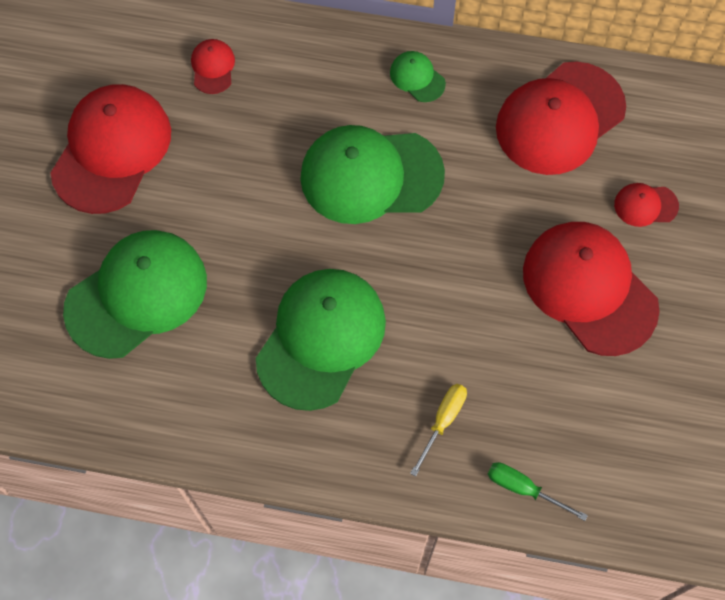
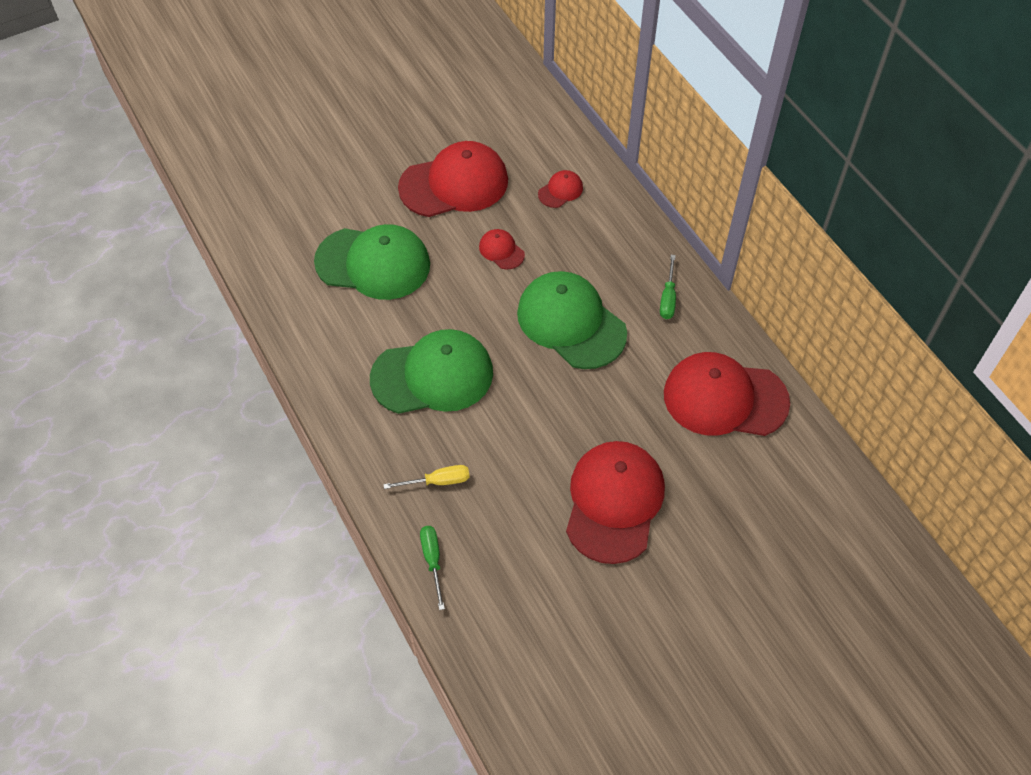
camera: 50 degrees right, 10 degrees down
(417, 78) = (668, 298): green cap -> green screwdriver
(645, 205) = (712, 494): red cap -> red cap (501, 250)

